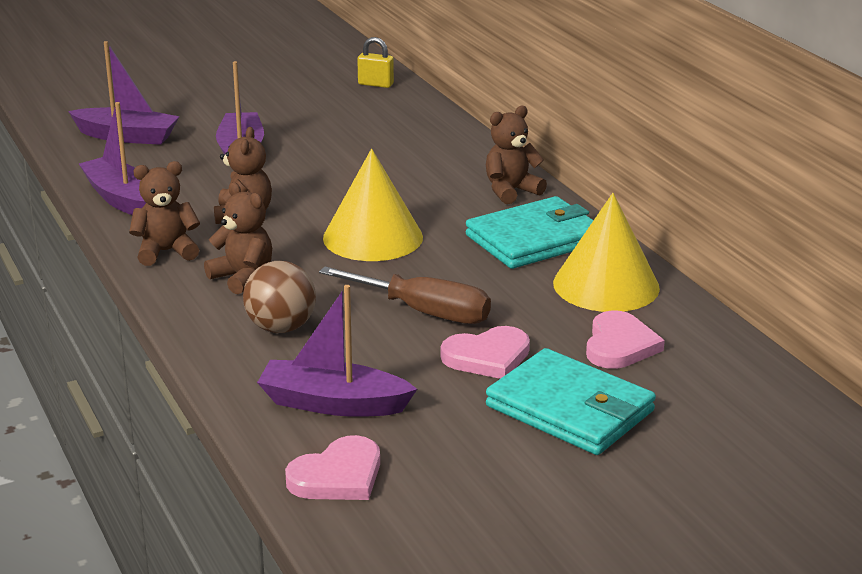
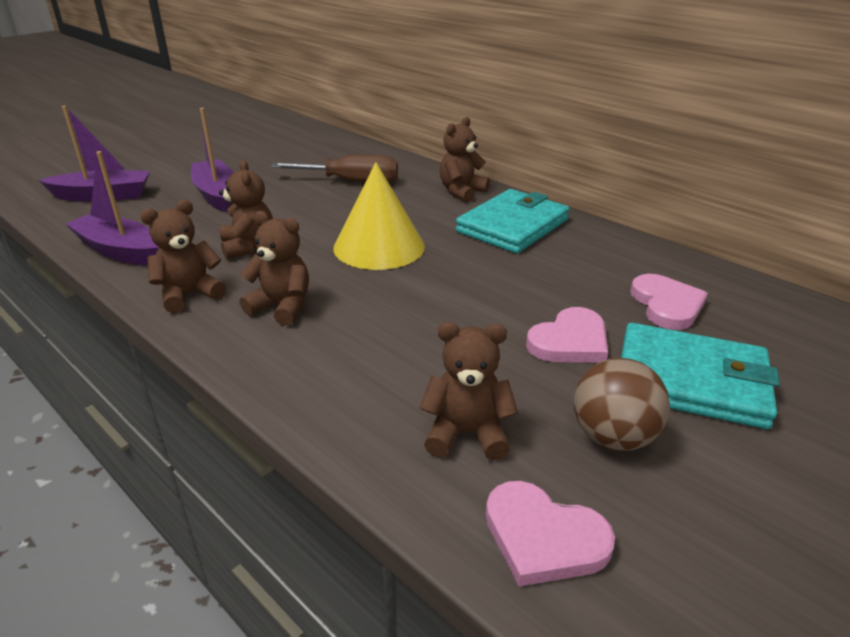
camera: 20 degrees left, 5 degrees up
(281, 328) = (352, 353): brown ball -> brown ball (612, 437)
(333, 403) = (466, 433): purple boat -> brown teddy bear
(338, 476) = (543, 537): pink heart -> pink heart turned 90 degrees clockwise
(375, 84) = (298, 132): yellow padlock -> none
(424, 312) = (477, 308): brown screwdriver -> brown screwdriver (351, 182)
(606, 285) = (603, 253): yellow cone -> none

